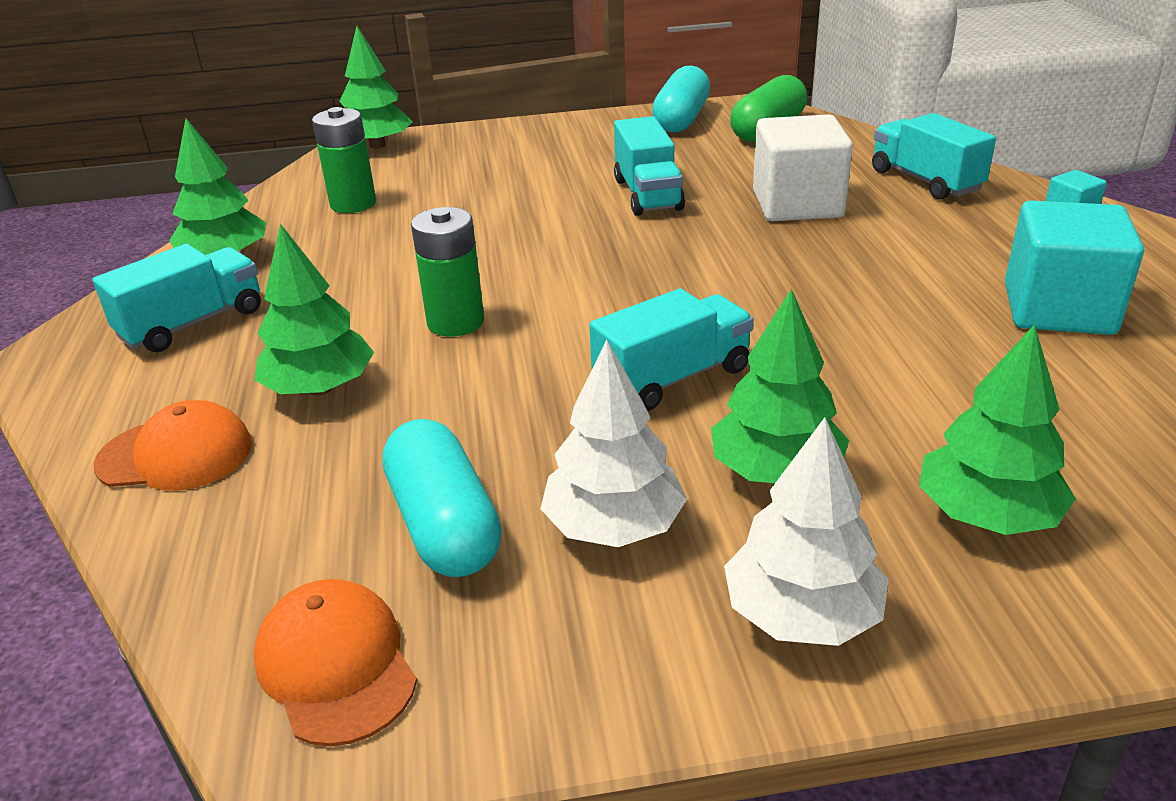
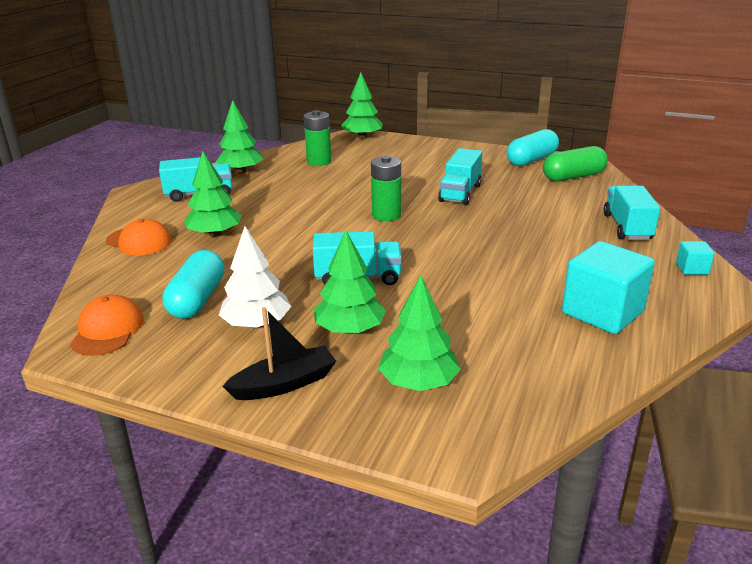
camera: 30 degrees right, 5 degrees down
(455, 322) = (298, 225): green battery -> green battery (386, 215)
(797, 204) = (532, 219): white cube -> none
(801, 614) = (284, 384): white tree -> black boat

